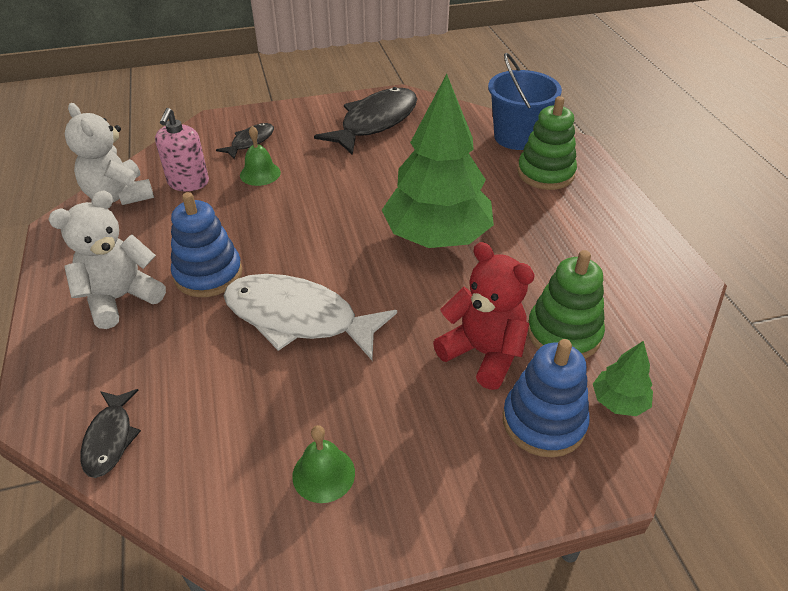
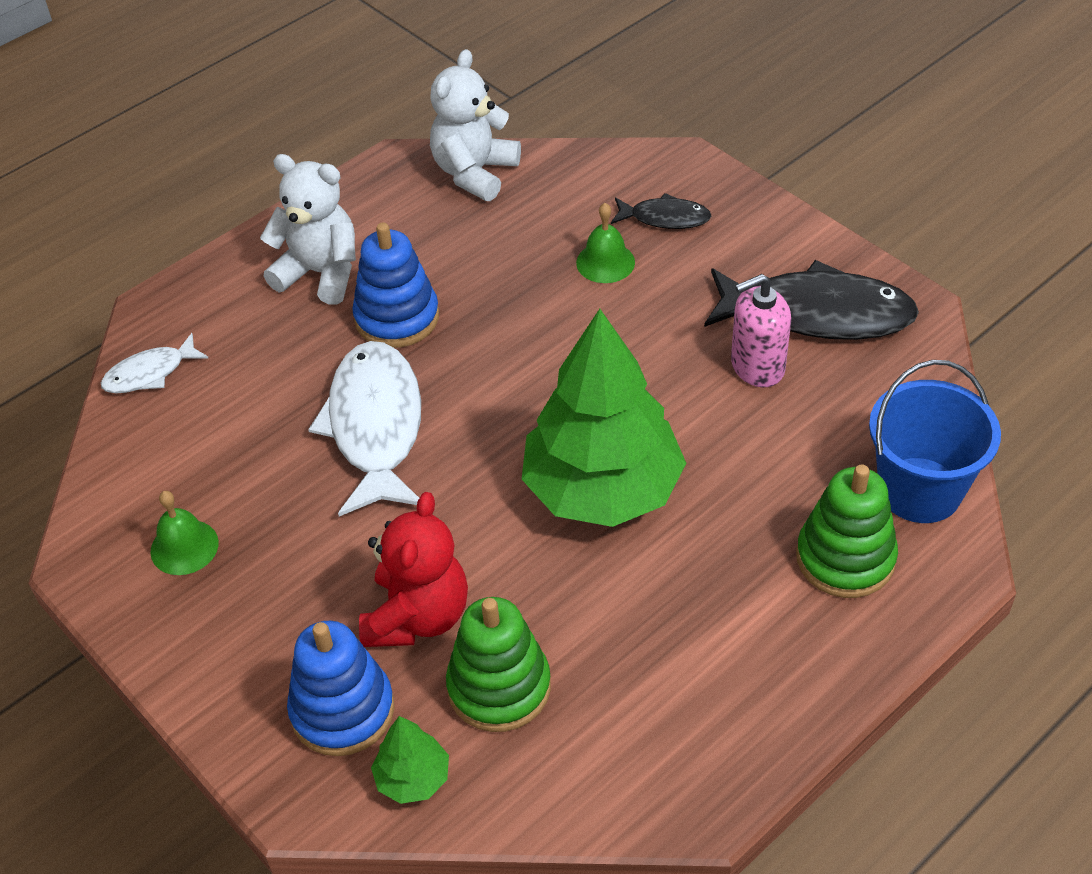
camera: 65 degrees right, 5 degrees up
(110, 439) = (150, 373): black fish -> white fish
(188, 183) = (539, 212): pink soap dispenser -> pink soap dispenser (757, 367)

